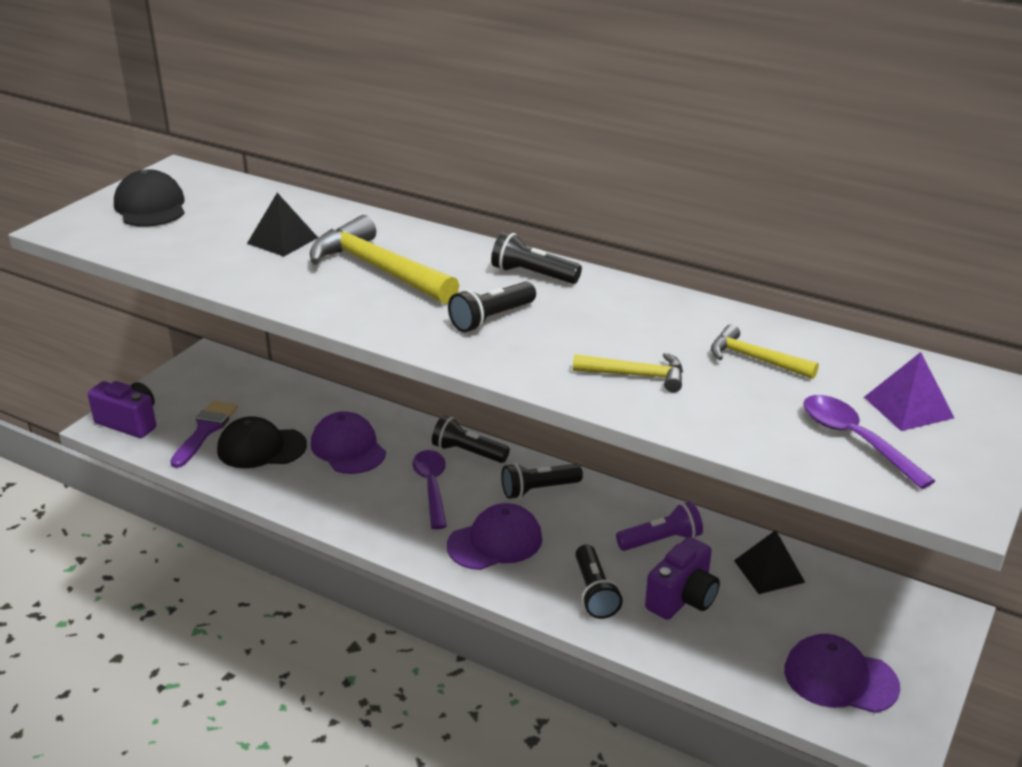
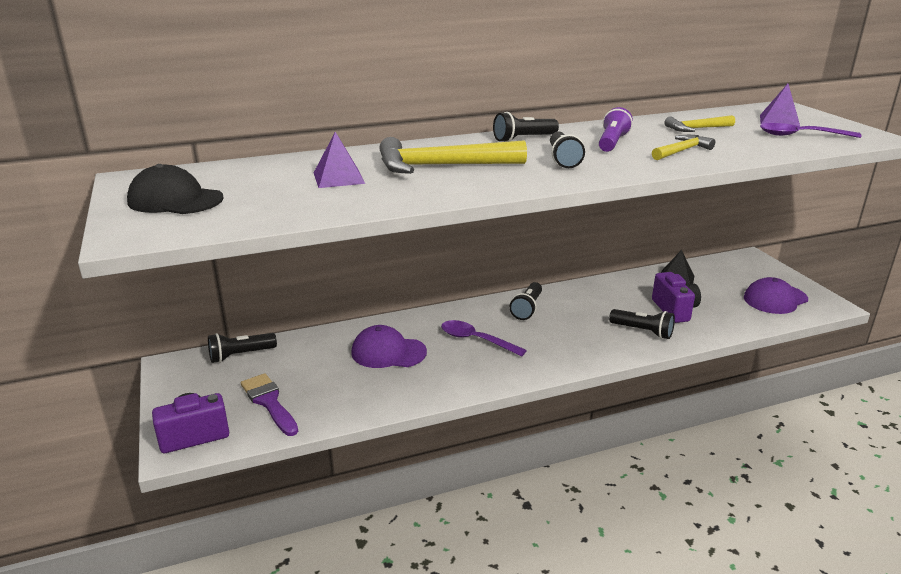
camera: 50 degrees left, 5 degrees down
(261, 448) = (332, 386): black cap -> none
(282, 240) = (338, 178): black pyramid -> purple pyramid
(468, 452) = (458, 314): black flashlight -> black flashlight (240, 355)
(495, 542) = (560, 342): purple cap -> none
(661, 540) = (618, 295): purple flashlight -> purple flashlight (612, 143)

